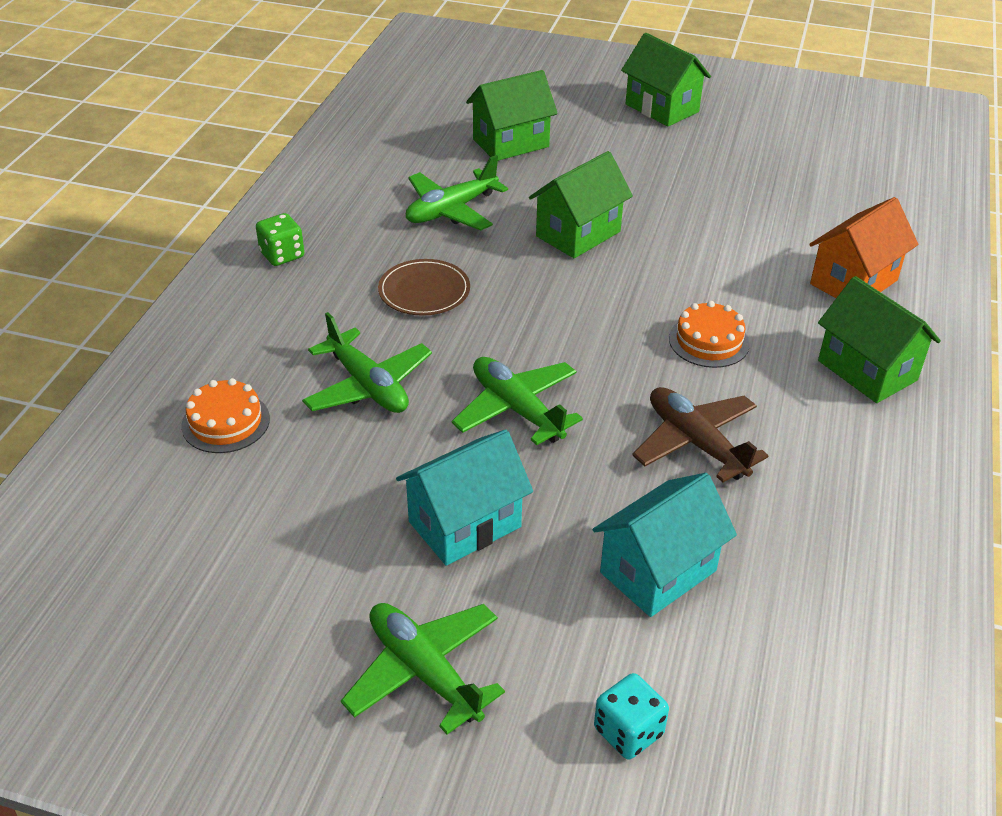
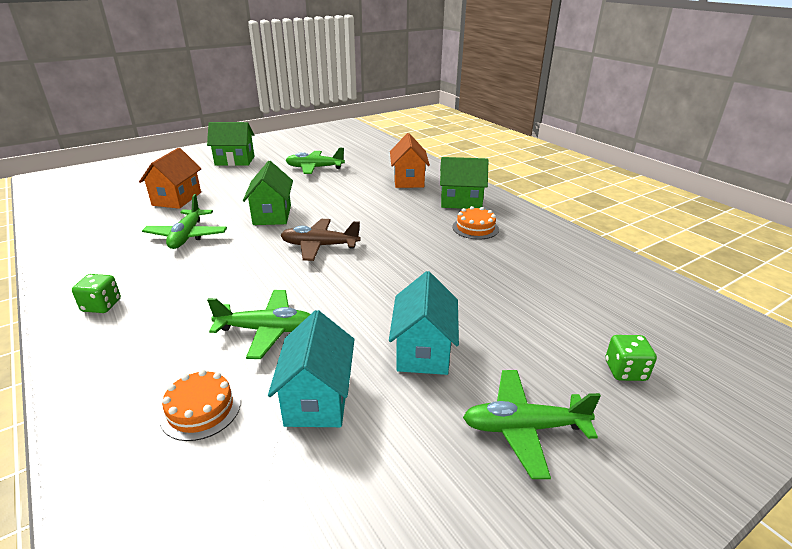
camera: 50 degrees left, 10 degrees down
(424, 291) = (228, 273): brown plate -> none
(511, 143) = (177, 199): green house -> orange house
(516, 409) = (361, 290): green plane -> green plane (314, 168)
(628, 731) = (625, 371): turquoise dice -> green dice
(658, 571) = (523, 307): turquoise house -> turquoise house (317, 399)
(695, 442) = (452, 256): brown plane -> brown plane (319, 246)
(709, 341) = (394, 222): orange cake -> orange cake (475, 228)

